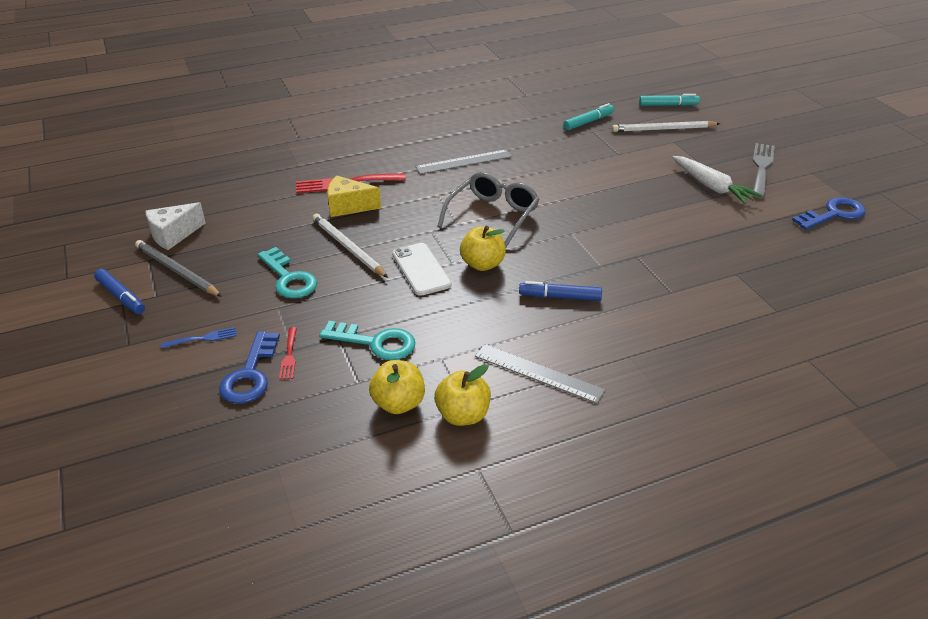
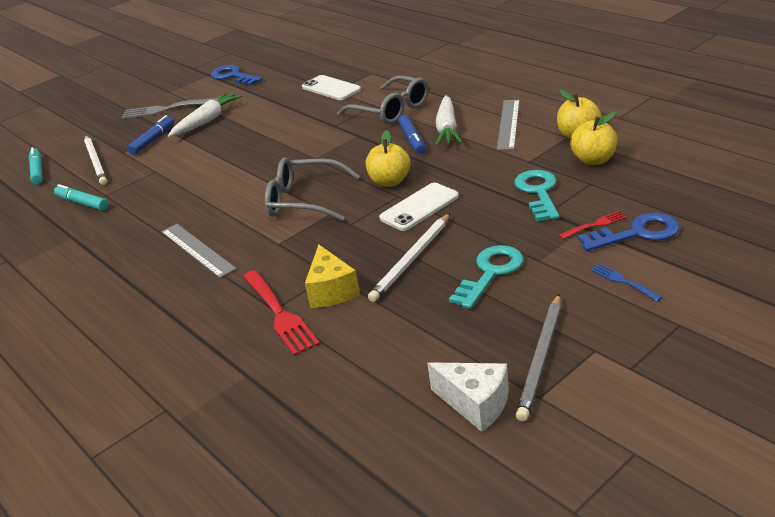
camera: 105 degrees left, 5 degrees down
(121, 296) = (621, 376): blue marker -> blue marker (153, 140)
(565, 326) = (447, 129): none -> white carrot
(647, 300) = (391, 110): none -> grey glasses
(745, 272) = (331, 88): none -> white phone

